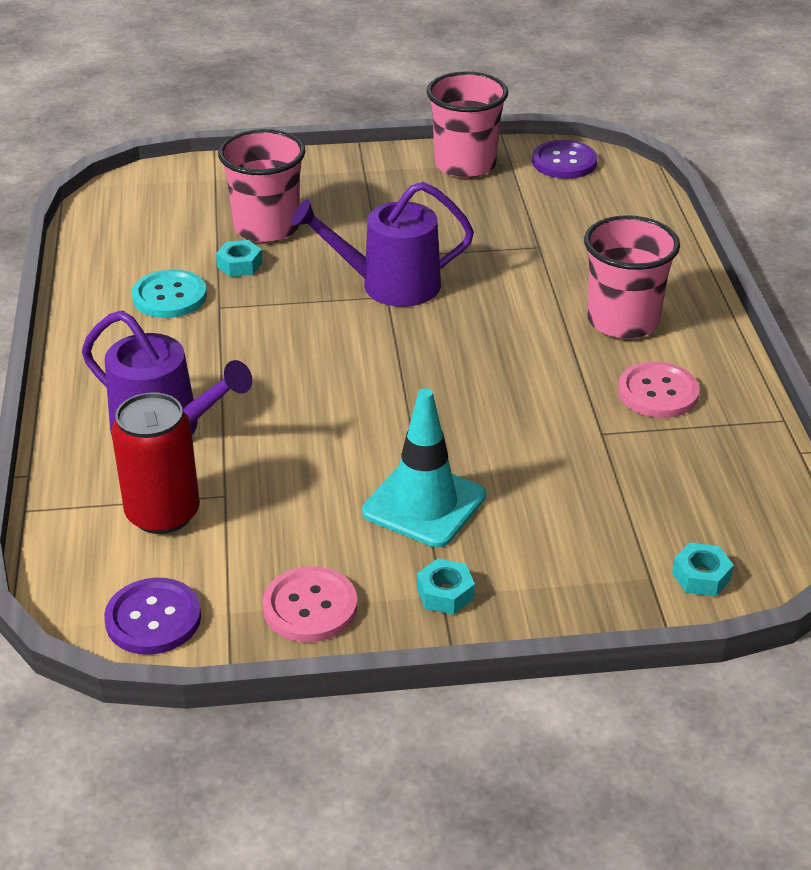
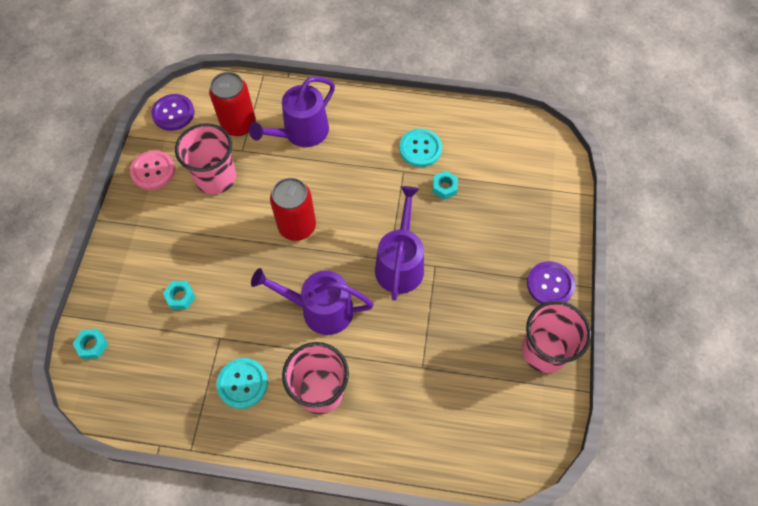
camera: 105 degrees right, 25 degrees up
(267, 227) = (484, 209): pink cup -> pink cup (216, 177)
(365, 394) = (297, 226): none -> red can
(424, 504) = (199, 233): turquoise traffic cone -> none
(445, 593) = (136, 226): turquoise nut -> turquoise nut (180, 297)
(501, 343) = (320, 309): none -> purple watering can
(564, 162) = (536, 425): purple button -> purple button (550, 284)
(658, 392) = (242, 383): pink button -> turquoise button

